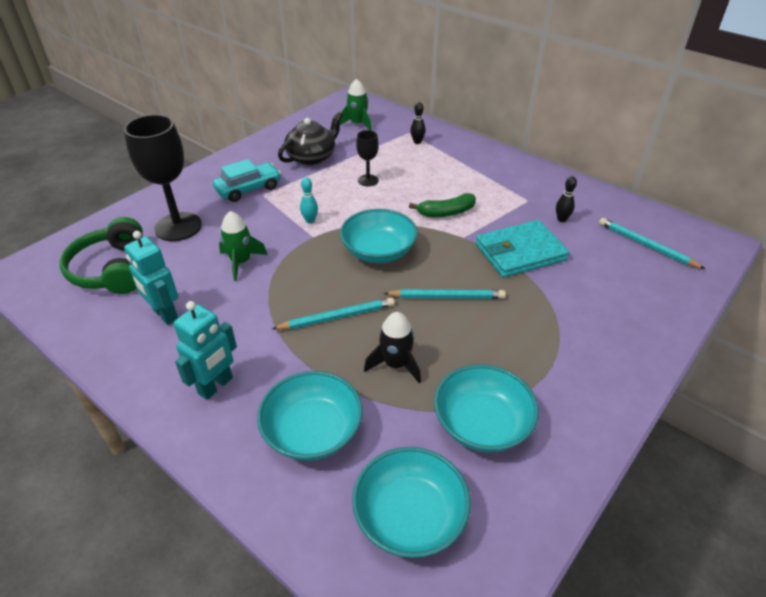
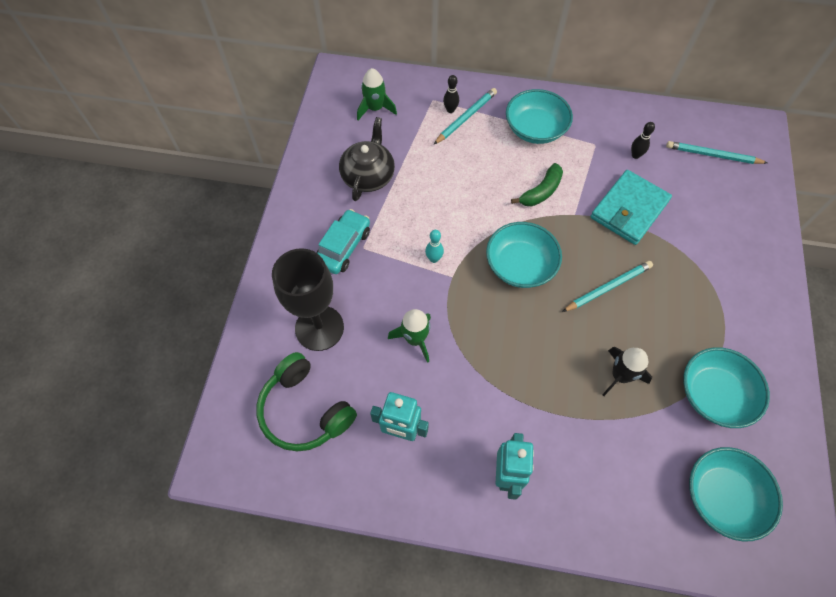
camera: 30 degrees left, 20 degrees up
(313, 431) = (610, 470): turquoise bowl -> turquoise bowl (535, 129)
(337, 317) = (542, 354): turquoise pencil -> turquoise pencil (466, 117)
(368, 180) = (445, 183): black goblet -> none

